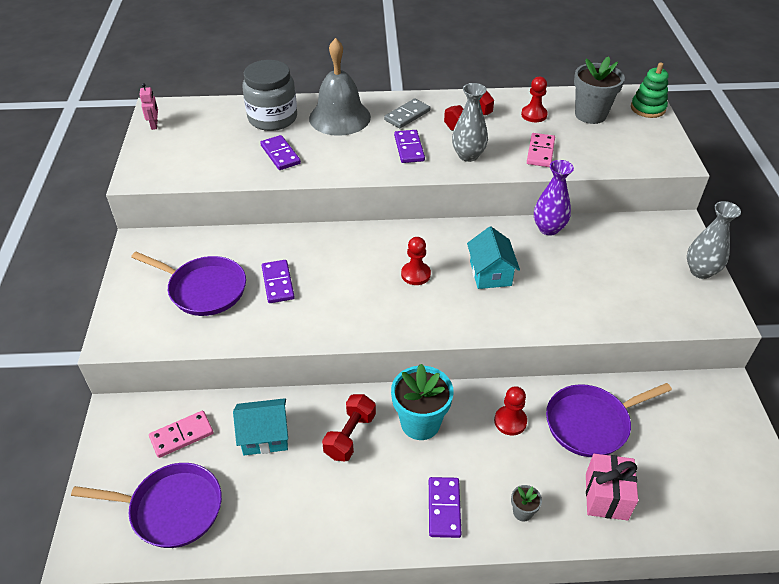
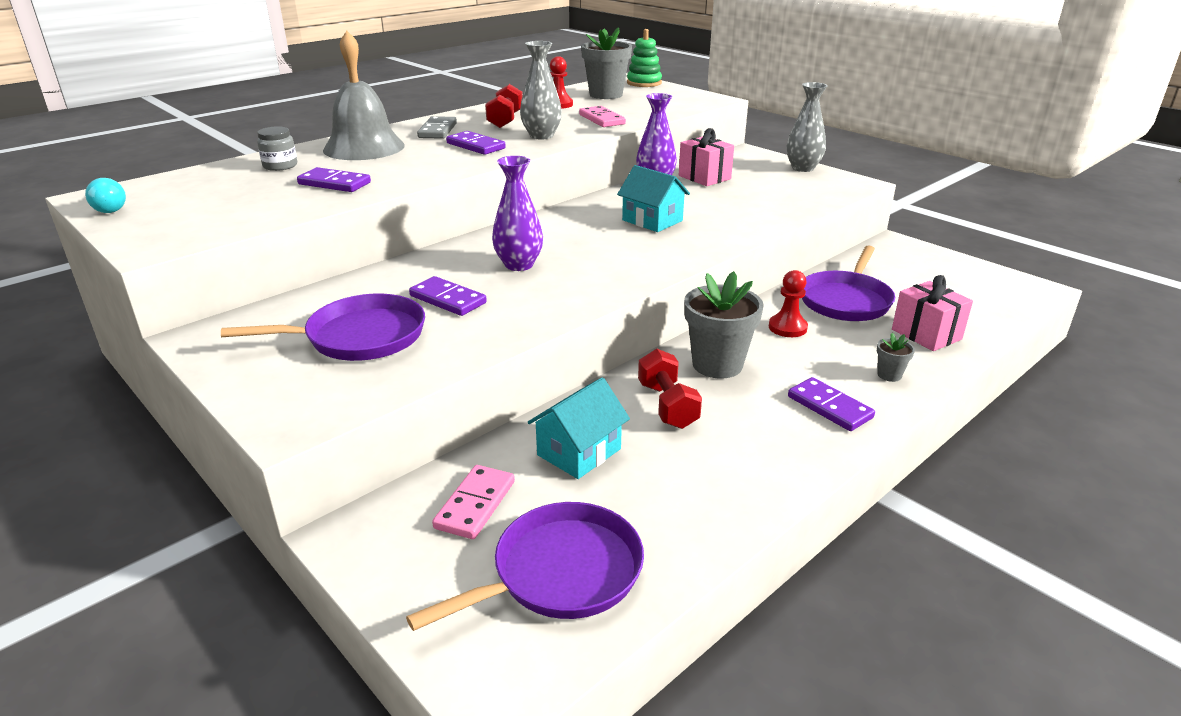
camera: 40 degrees left, 15 degrees down
(154, 125) = (111, 208): pink robot -> turquoise light bulb
(272, 118) = (280, 166): grey jar -> grey jar, size x0.49
(351, 273) = (519, 265): none -> purple vase
(415, 274) = (586, 244): red pawn -> none
(420, 423) = (717, 365): turquoise flower pot -> grey flower pot
(597, 241) = (704, 177): none -> pink gift

